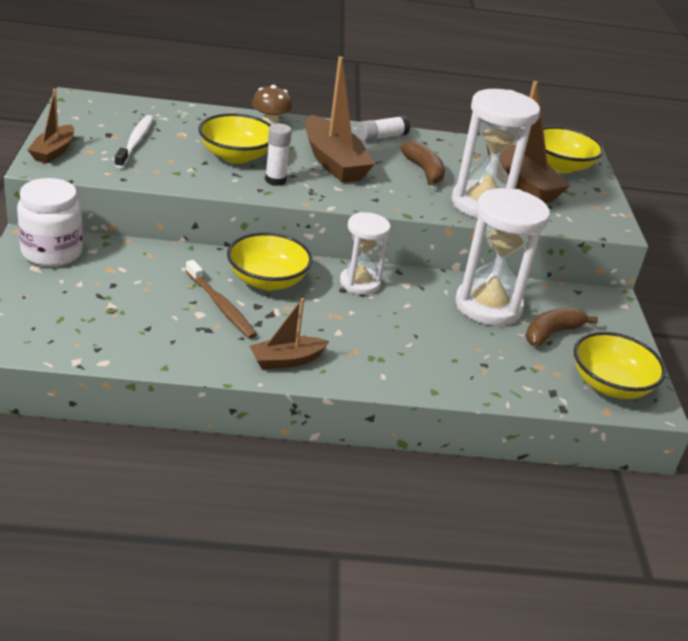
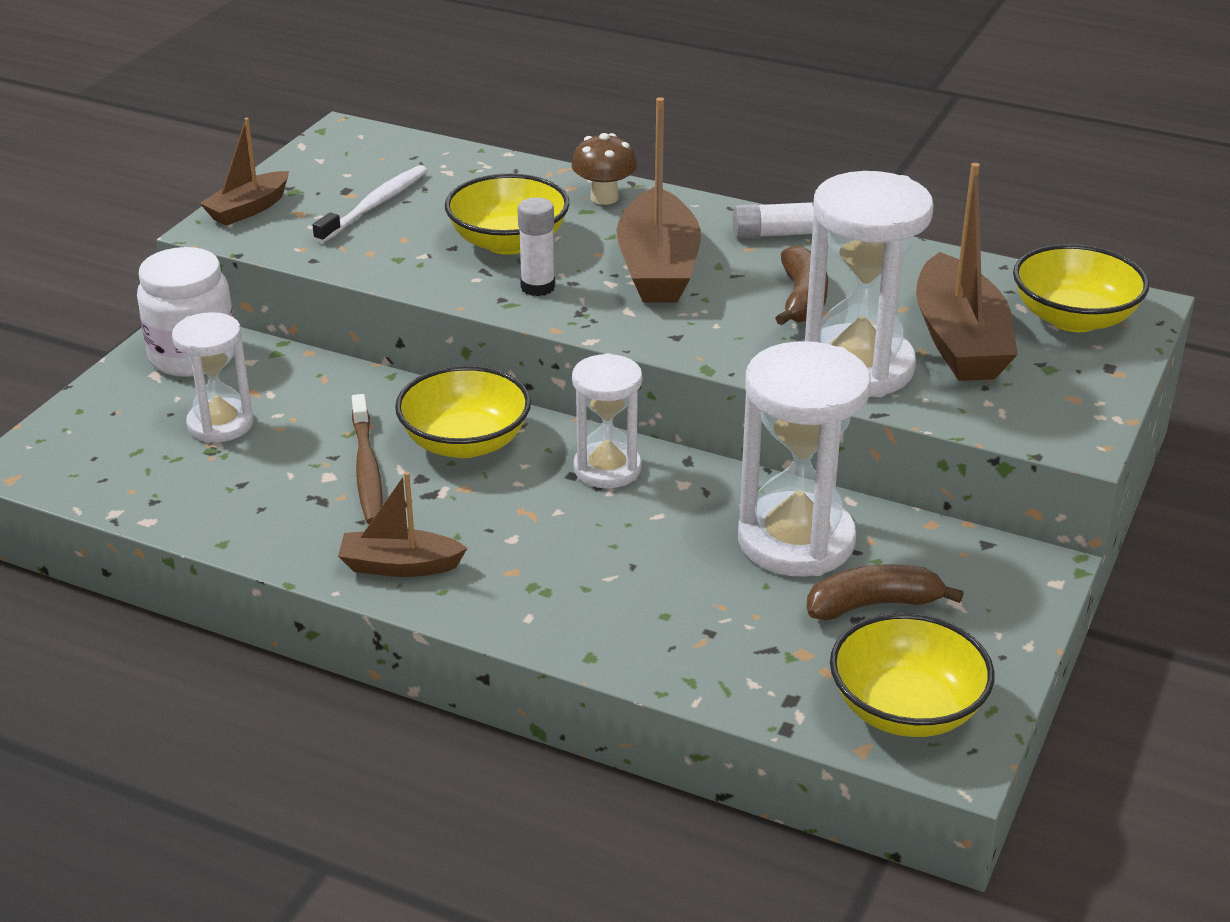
camera: 30 degrees right, 0 degrees up
(104, 293) = (220, 424): none -> white hourglass

